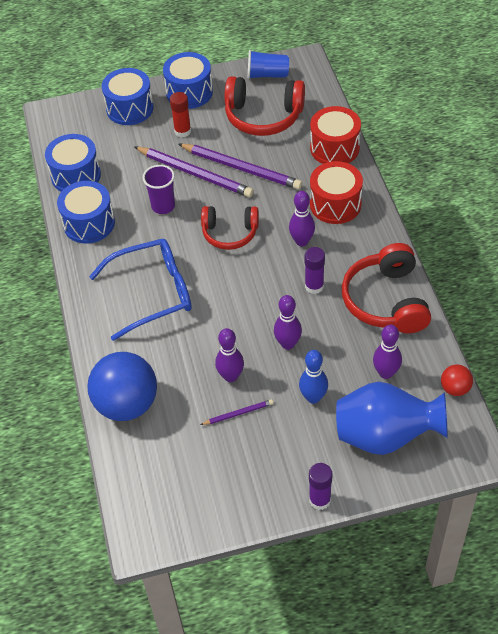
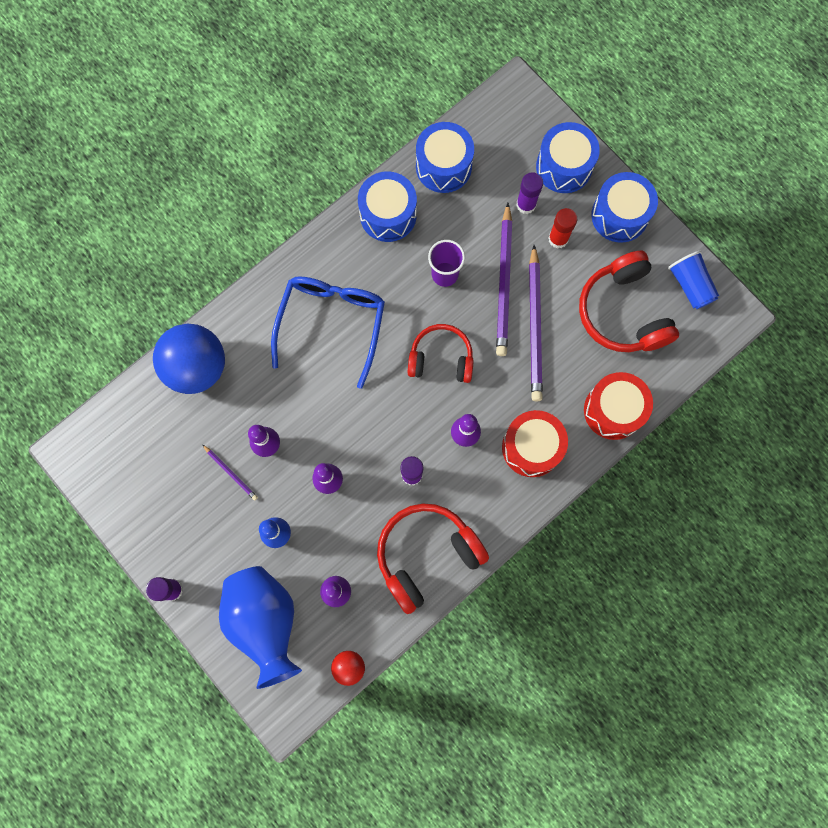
camera: 60 degrees right, 25 degrees up
(143, 139) = (526, 204): none -> purple glue stick
(153, 293) = (331, 323): blue glasses -> blue glasses turned 120 degrees counterclockwise
(230, 233) = (441, 358): red headphones -> red headphones turned 120 degrees clockwise

